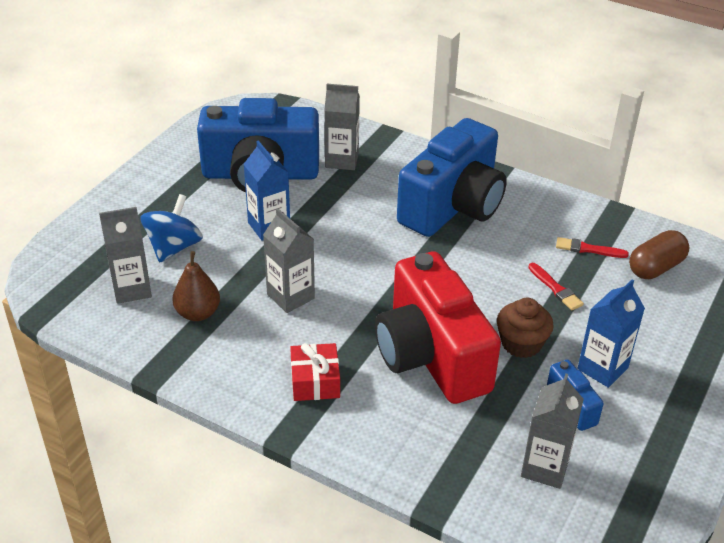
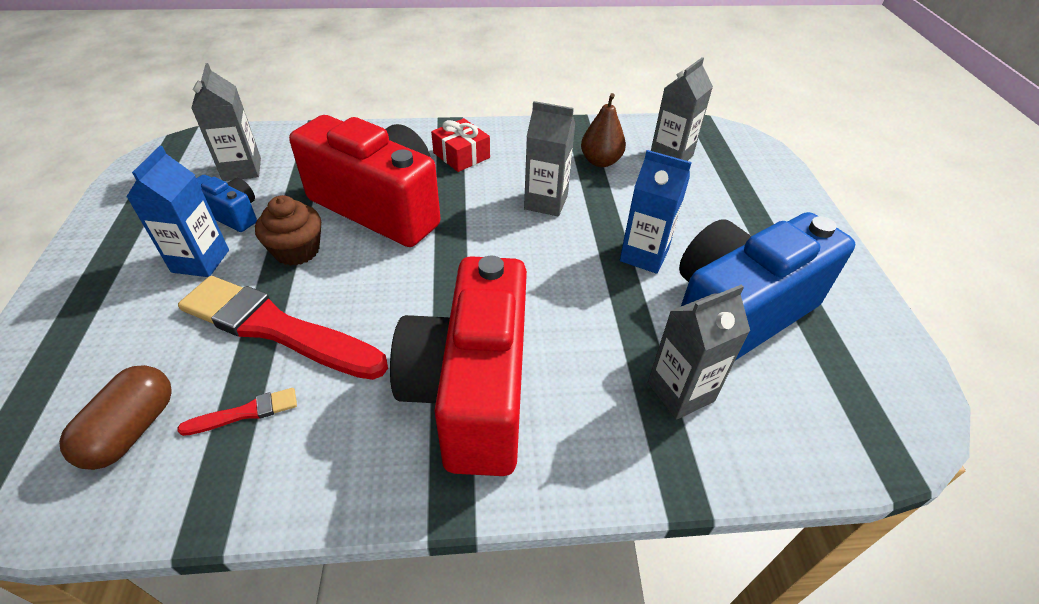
camera: 145 degrees right, 5 degrees up
(174, 247) = (692, 198): blue spinning top -> none
(453, 206) = (472, 391): blue camera -> red camera
(555, 288) = (277, 329): red brush -> red brush, size x2.35

